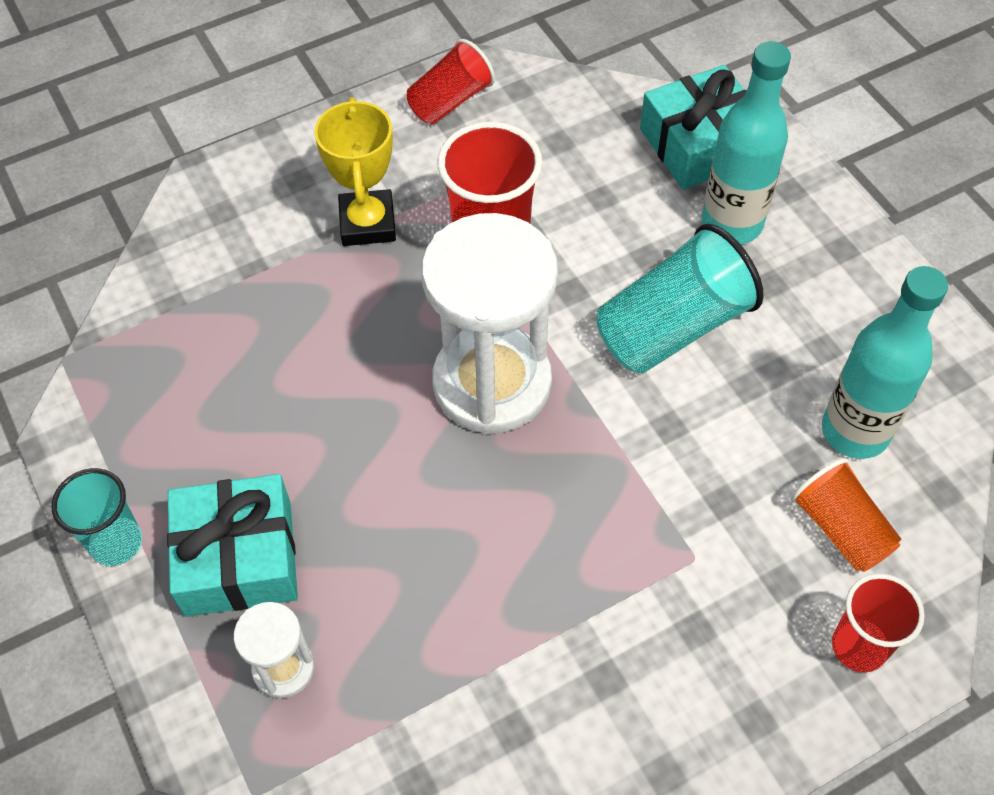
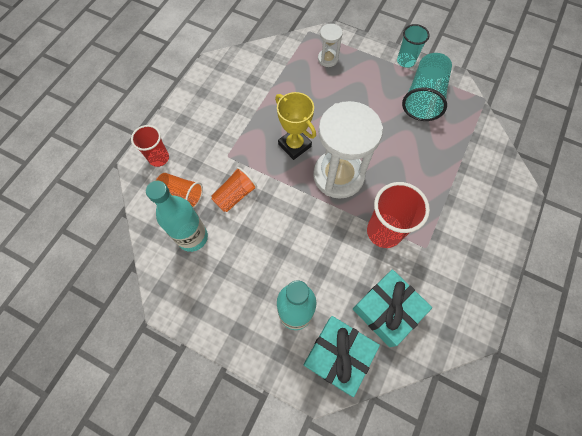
camera: 145 degrees right, 10 degrees up
(238, 558) = (367, 77): turquoise gift -> turquoise gift (387, 310)
(367, 223) = (442, 213): yellow trophy -> yellow trophy (294, 145)
(450, 101) = (470, 303): red cup -> none
(672, 327) = (288, 241): turquoise cup -> turquoise cup (423, 97)
(726, 463) = (235, 195): none -> orange cup

